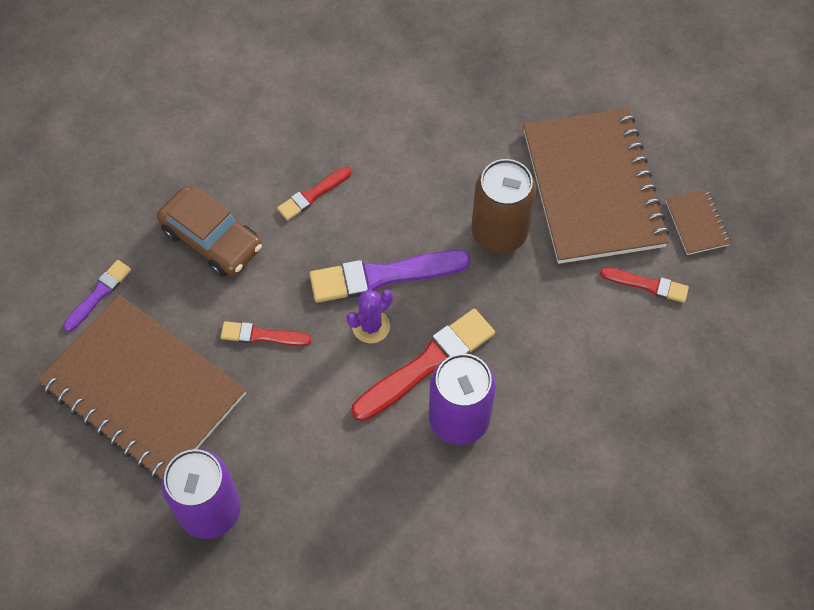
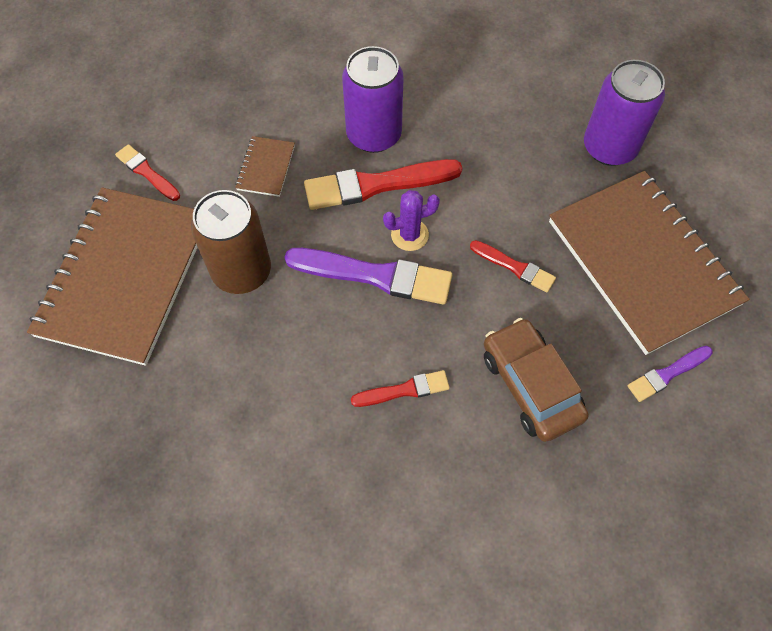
camera: 155 degrees left, 0 degrees up
(696, 223) = (61, 205): brown notebook -> brown notebook (266, 168)

